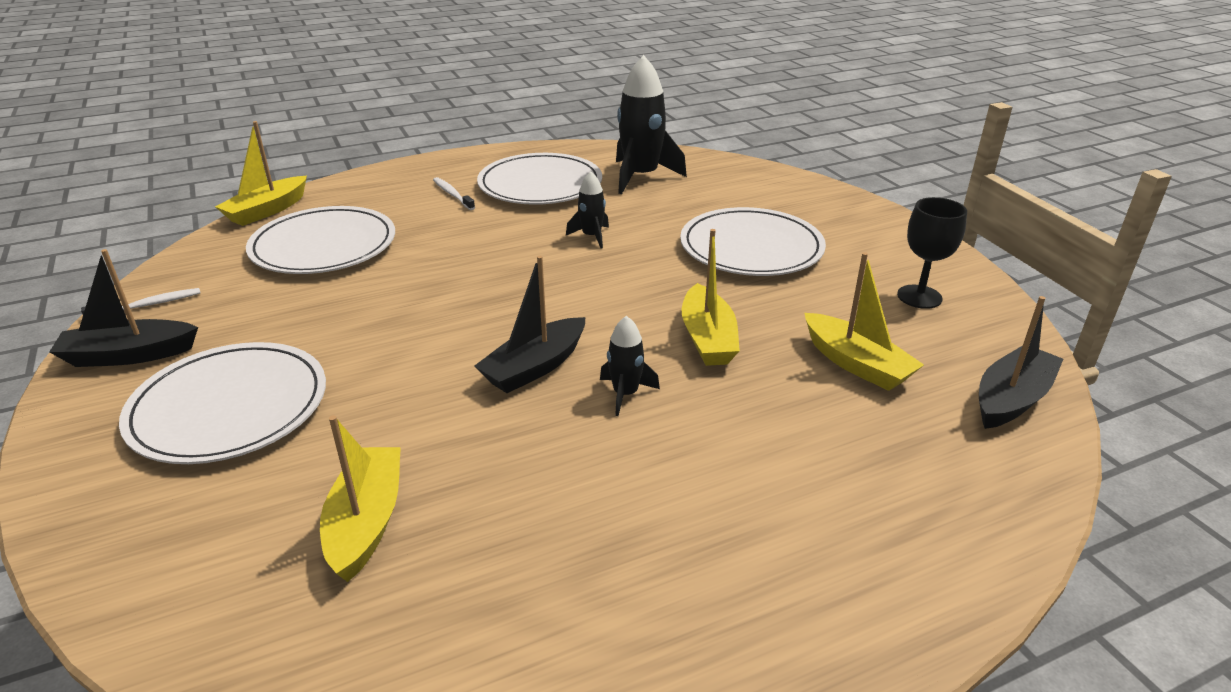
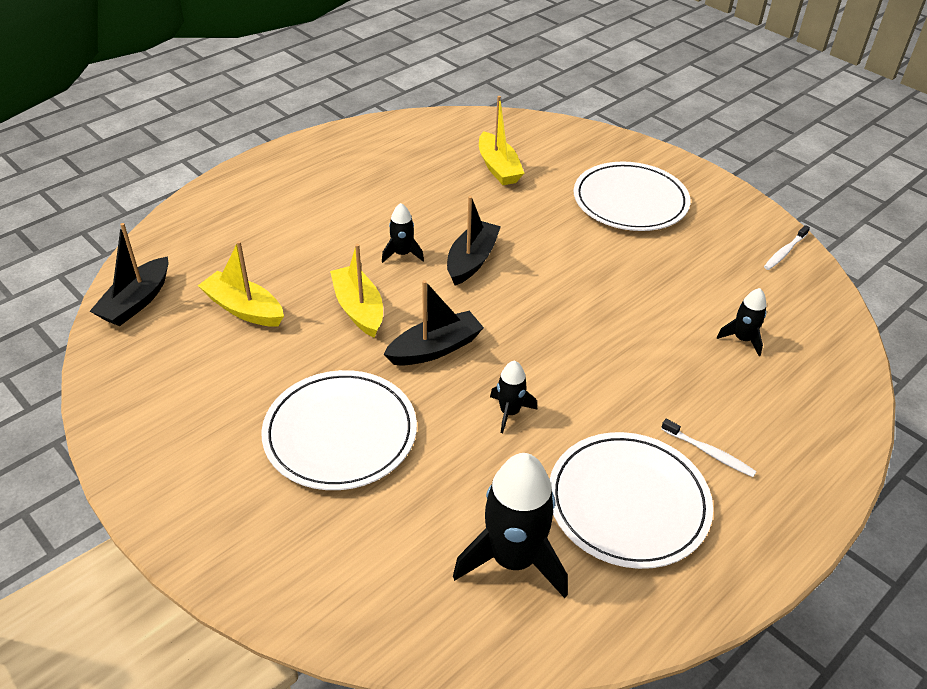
camera: 160 degrees right, 10 degrees up
(129, 355) = (734, 217): black boat -> black boat (435, 348)
(267, 210) = (858, 375): yellow boat -> none
(324, 246) = (742, 339): white plate -> black rocket
(919, 297) = (176, 395): black goblet -> none

